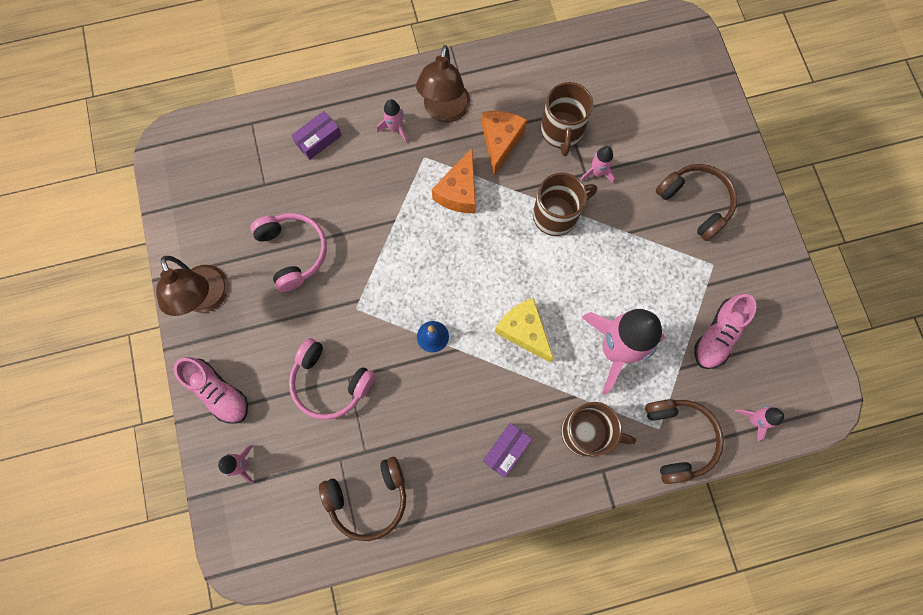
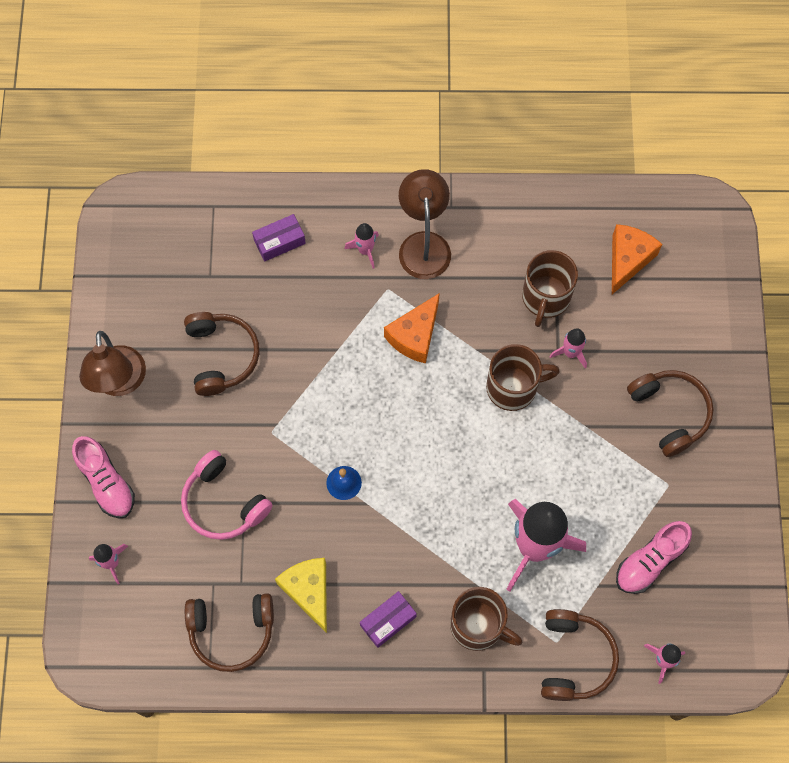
camera: 15 degrees right, 5 degrees down
(293, 252) = (221, 356): pink headphones -> brown headphones
(445, 111) = (424, 244): brown lamp -> brown lamp turned 150 degrees clockwise
(500, 142) = (475, 293): orange cheese -> orange cheese (628, 260)
(524, 331) = (442, 502): yellow cheese -> yellow cheese (309, 591)

